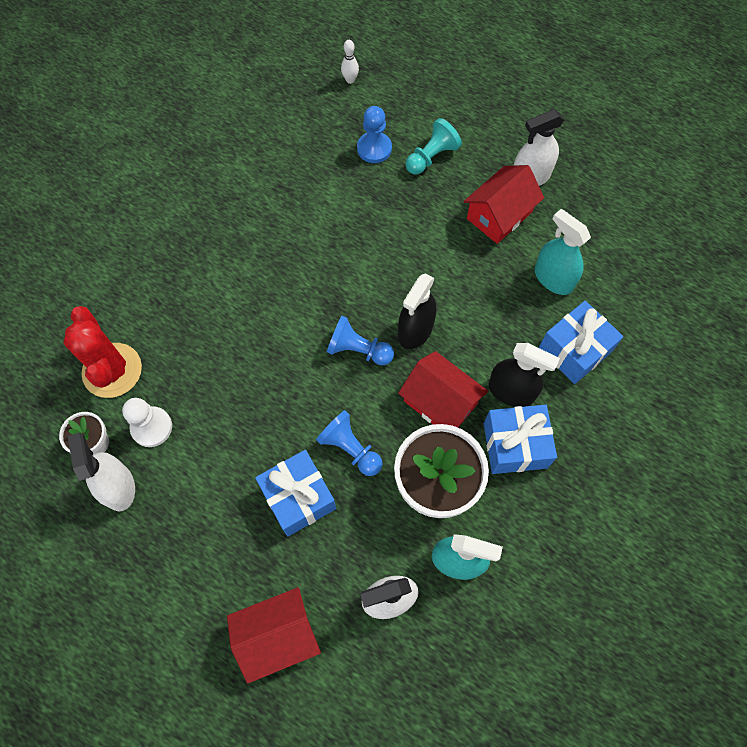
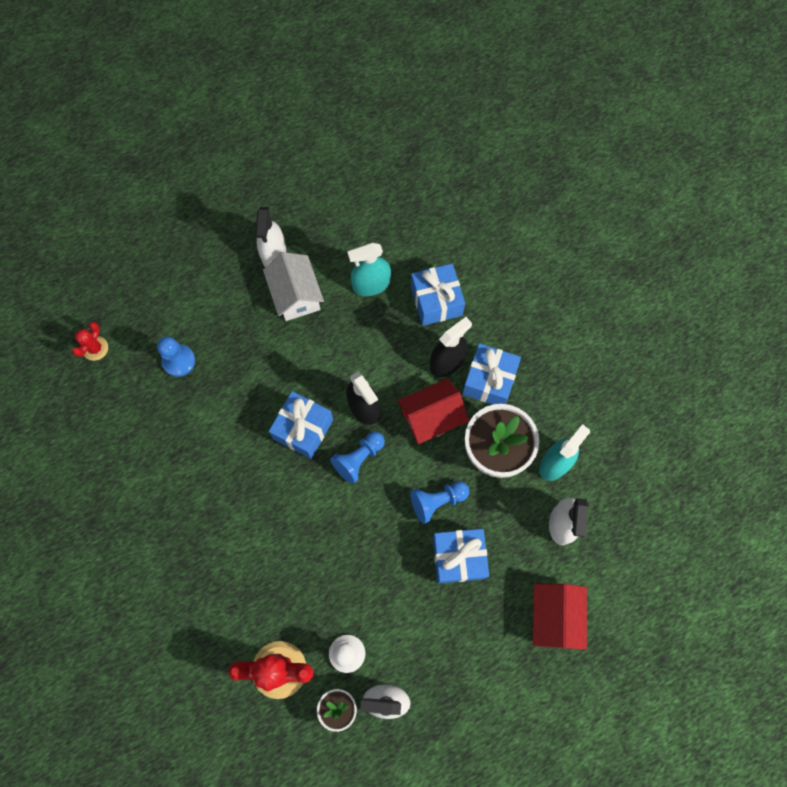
camera: 65 degrees left, 5 degrees up
(350, 80) = (95, 348): white bowling pin -> red cactus
(363, 284) = (303, 429): none -> blue gift
(431, 157) = (213, 319): turquoise pawn -> none
(499, 215) = (296, 295): red house -> white house

